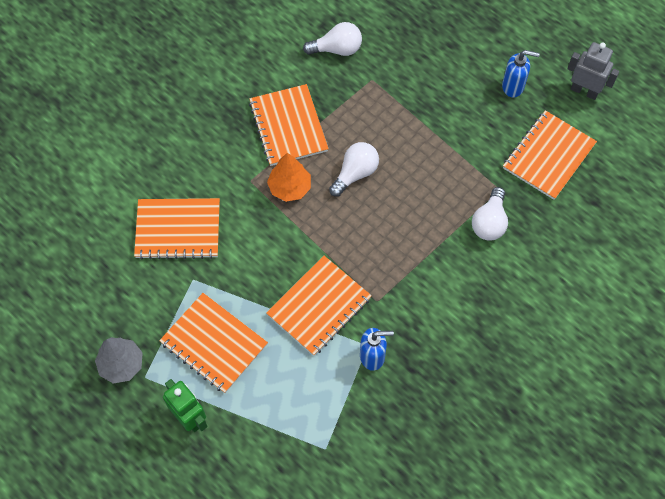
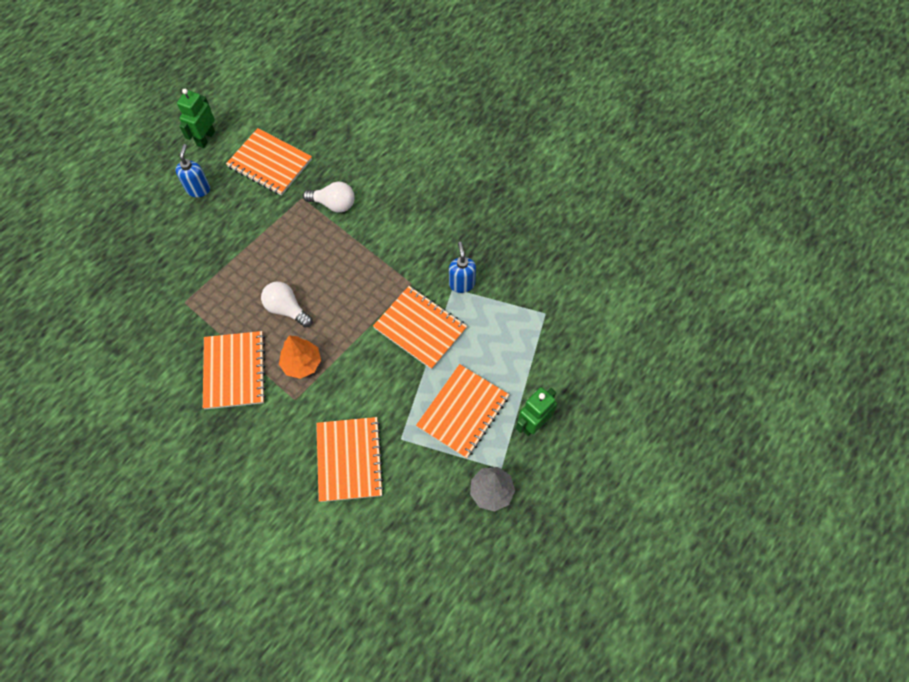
camera: 95 degrees left, 0 degrees up
(288, 126) = (234, 371): orange notebook -> orange notebook turned 75 degrees counterclockwise
(337, 49) = (146, 335): white light bulb -> none
(584, 91) = (205, 138): grey robot -> green robot

